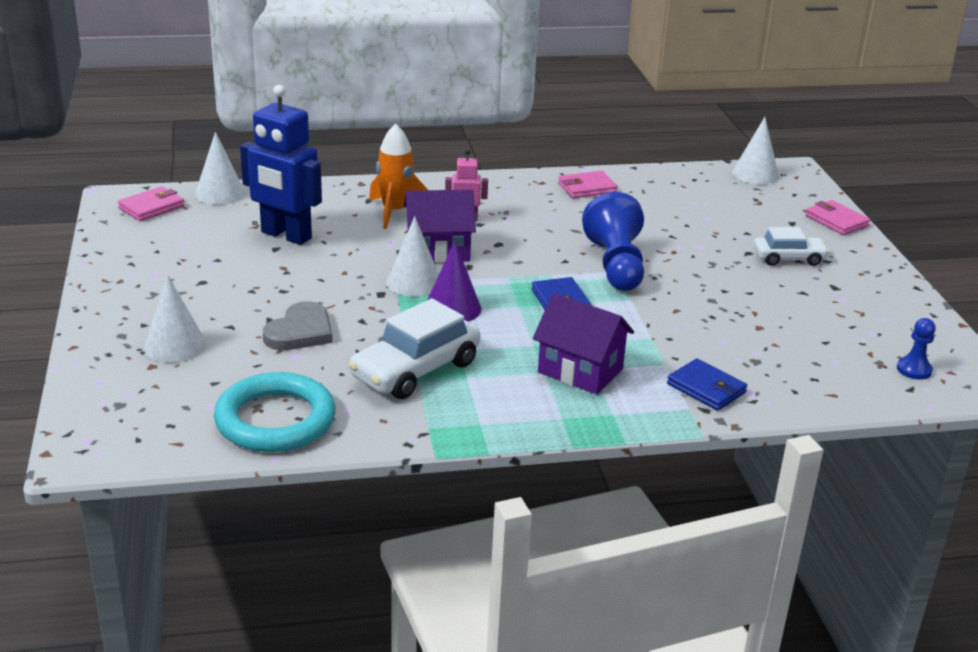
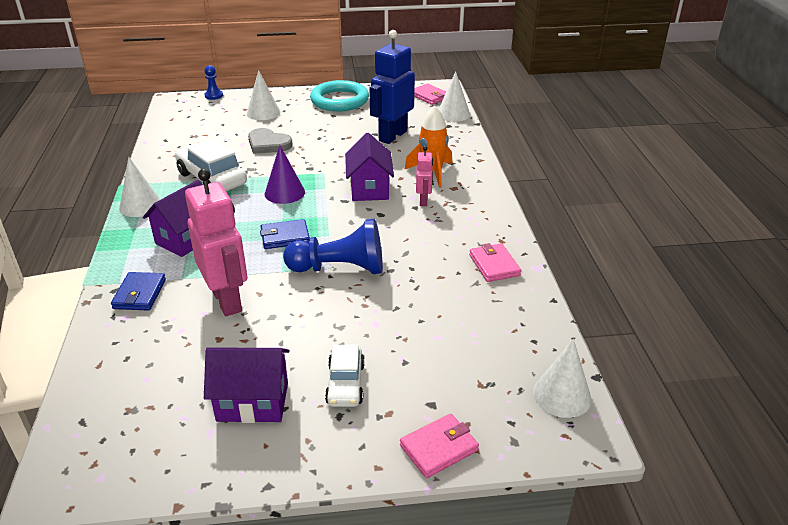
camera: 95 degrees right, 5 degrees up
(275, 420) = (179, 140): turquoise ring -> turquoise ring (339, 100)
(414, 282) = (323, 179): white cone -> white cone (140, 205)
(696, 328) = (227, 300): none -> pink robot
(706, 388) = (139, 294): blue wallet -> blue wallet turned 45 degrees counterclockwise
(834, 301) = (252, 402): none -> purple house
(914, 370) = (110, 433): blue pawn -> blue pawn (214, 96)

